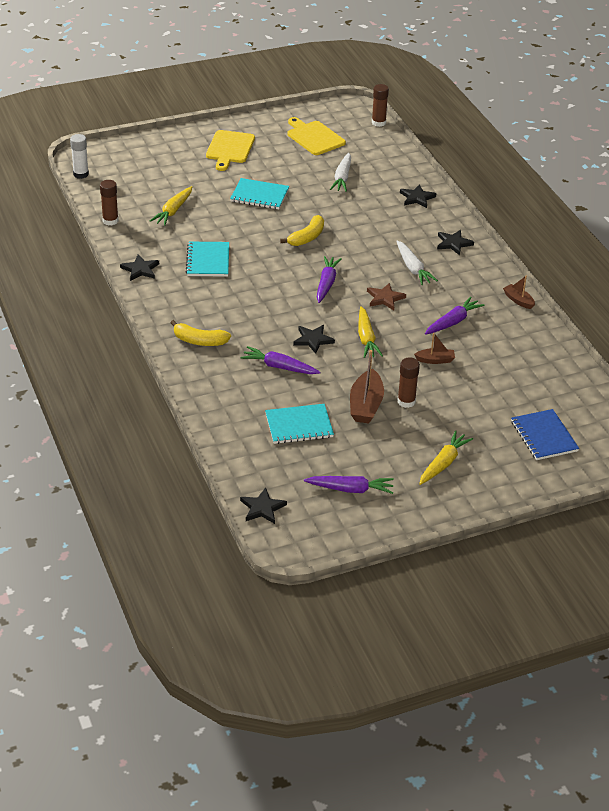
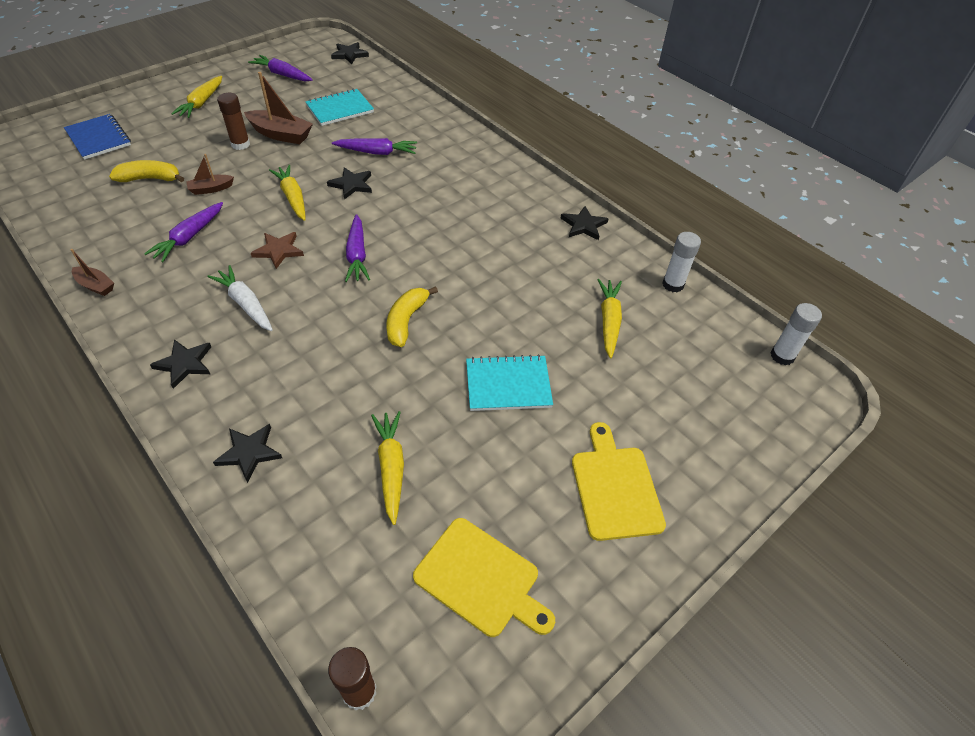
camera: 160 degrees right, 10 degrees up
(110, 221) = (673, 284): brown glue stick -> white glue stick
(199, 341) = (468, 161): yellow banana -> yellow banana (150, 179)
(208, 261) = (515, 254): turquoise notebook -> none
(342, 177) = (391, 468): white carrot -> yellow carrot
(350, 489) = (282, 75): purple carrot -> purple carrot turned 45 degrees clockwise
(365, 405) = (281, 134): brown boat -> brown boat turned 120 degrees clockwise

